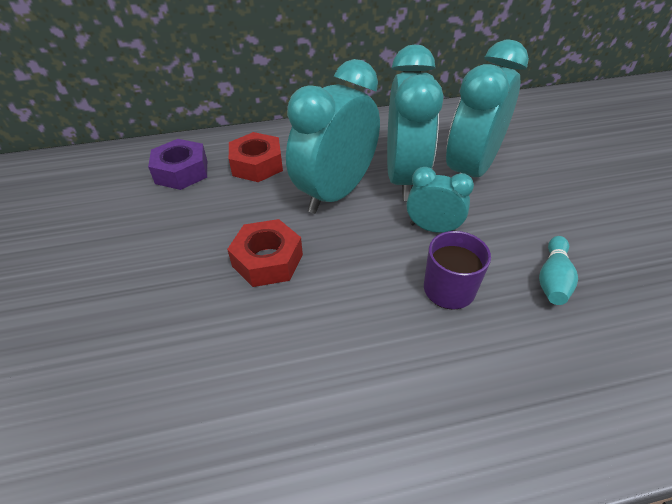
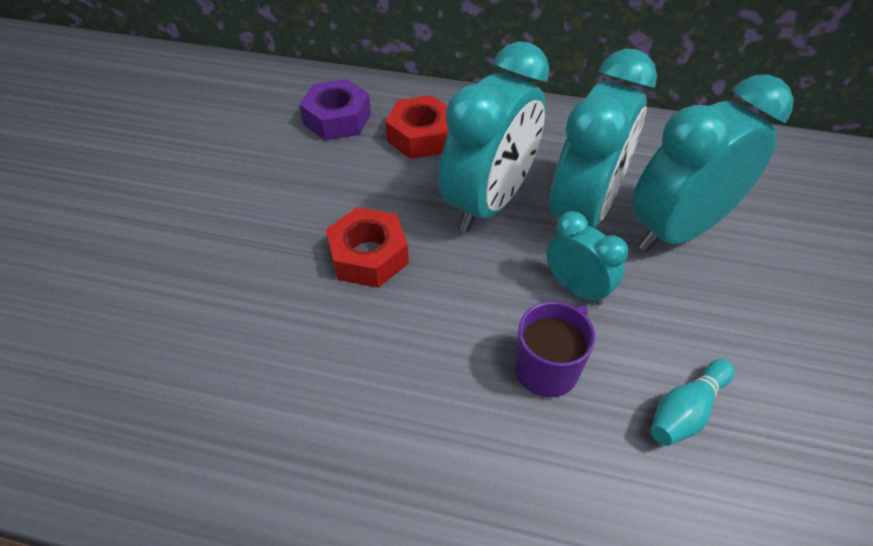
camera: 25 degrees right, 5 degrees up
(335, 193) = (488, 202): turquoise clock -> turquoise clock turned 150 degrees clockwise

